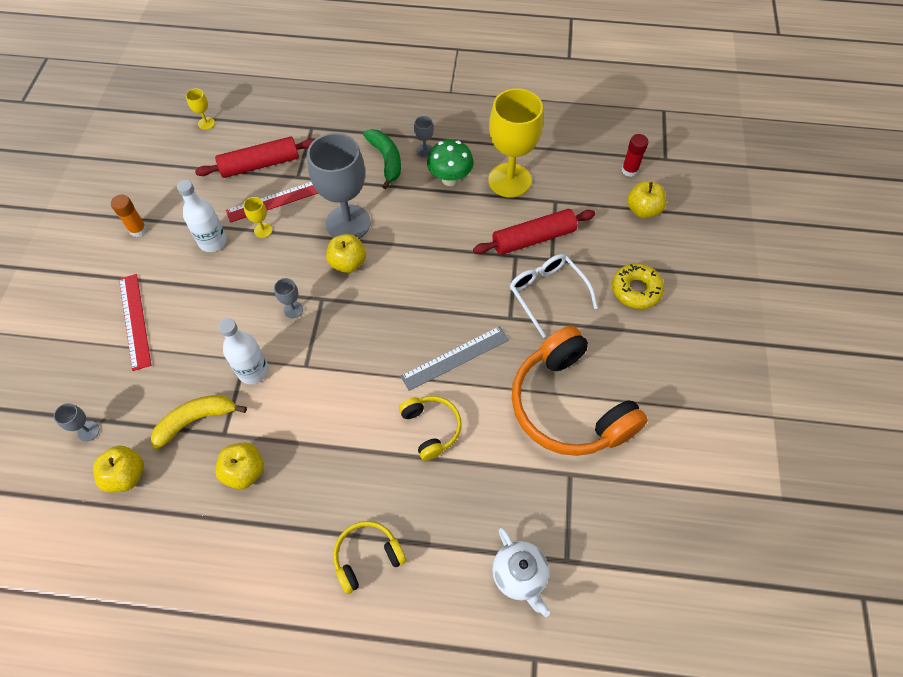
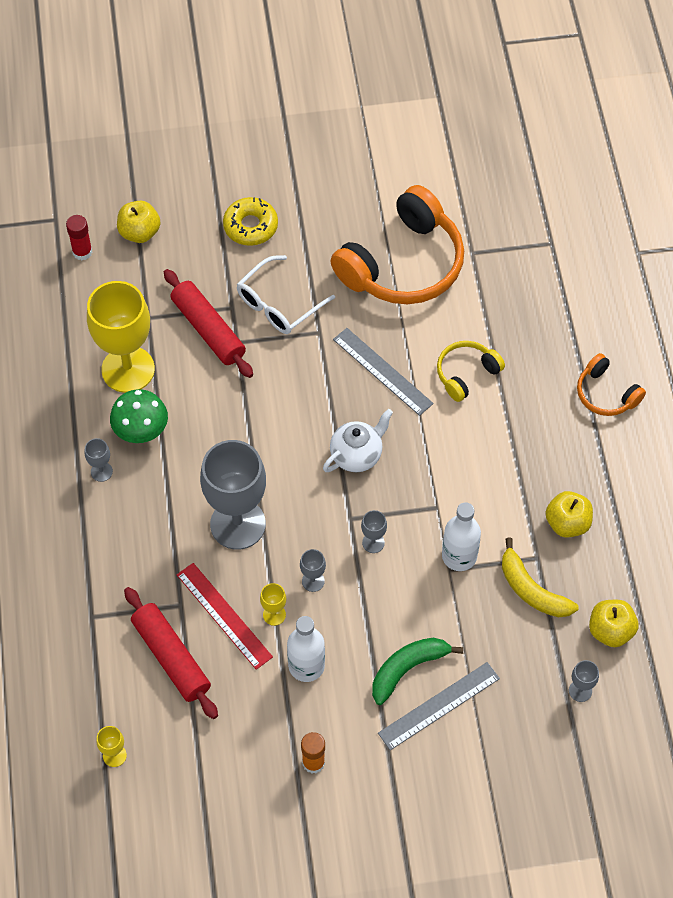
camera: 105 degrees left, 0 degrees up
(135, 321) = (439, 705): red ruler -> grey ruler
(279, 261) = (313, 581): none -> grey goblet
(348, 263) = (295, 507): yellow apple -> none
(367, 556) = (606, 394): yellow headphones -> orange headphones
(386, 160) = (128, 510): green banana -> green banana (408, 669)
(519, 575) = (577, 275): white teapot -> white teapot (357, 455)

